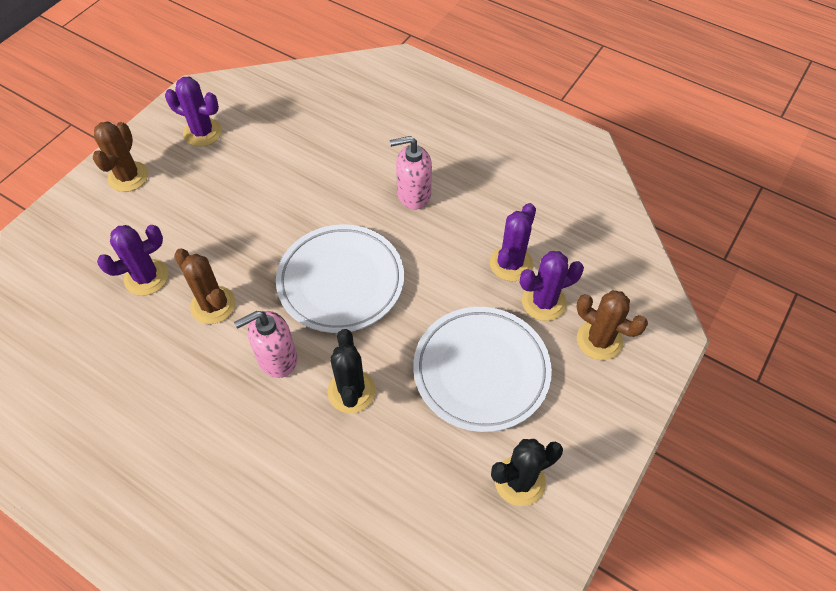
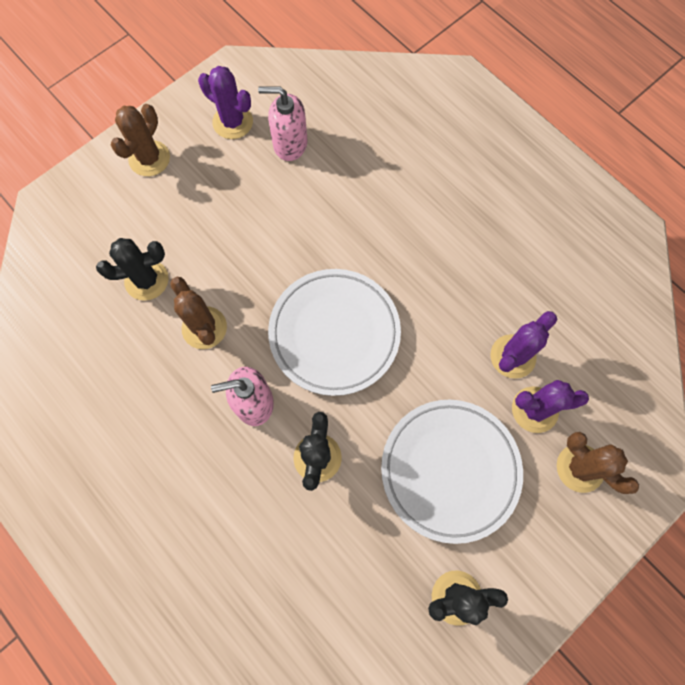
camera: 15 degrees right, 15 degrees up
(146, 277) = (146, 280): purple cactus -> black cactus
(413, 194) = (432, 249): pink soap dispenser -> pink soap dispenser (290, 144)

